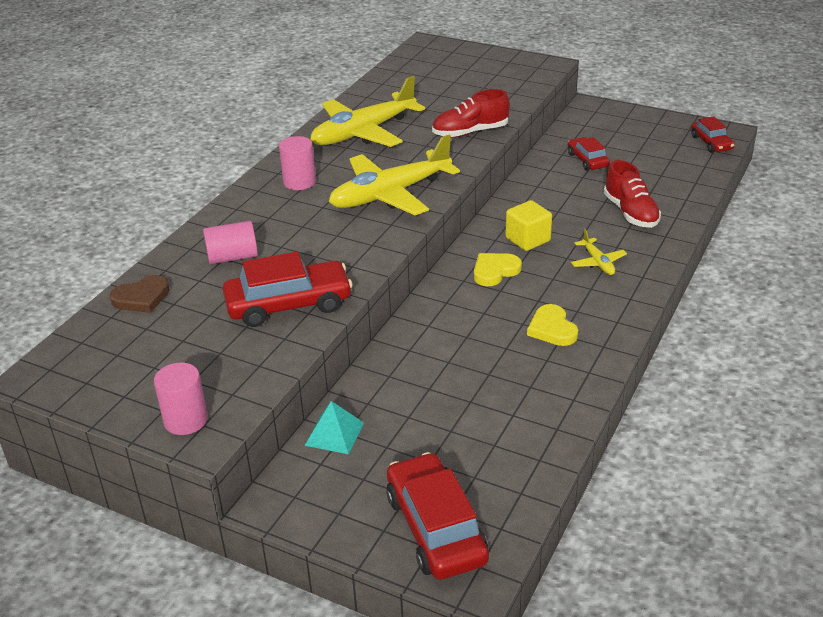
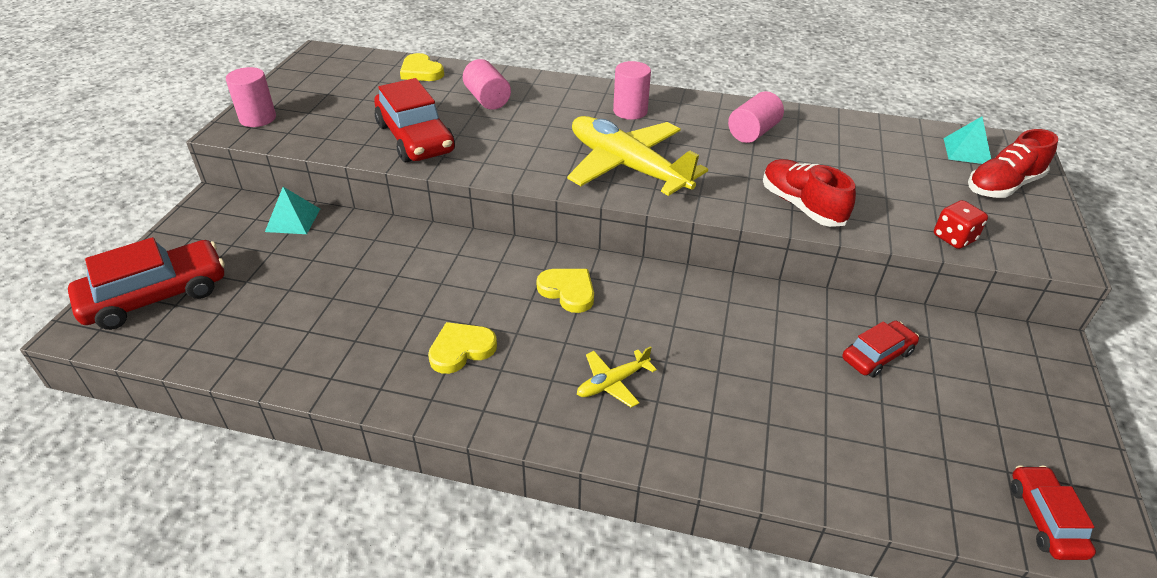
camera: 75 degrees right, 5 degrees up
(141, 298) = (421, 71): brown heart -> yellow heart
(363, 132) = (753, 132): yellow plane -> pink cylinder
(425, 61) = (967, 151): none -> turquoise pyramid
(522, 90) = (954, 238): none -> red dice
(527, 239) = (644, 312): yellow cube -> none
(630, 213) = (752, 412): red shoe -> red shoe (1003, 186)
(711, 143) = (1045, 519): red car -> red car turned 120 degrees clockwise

